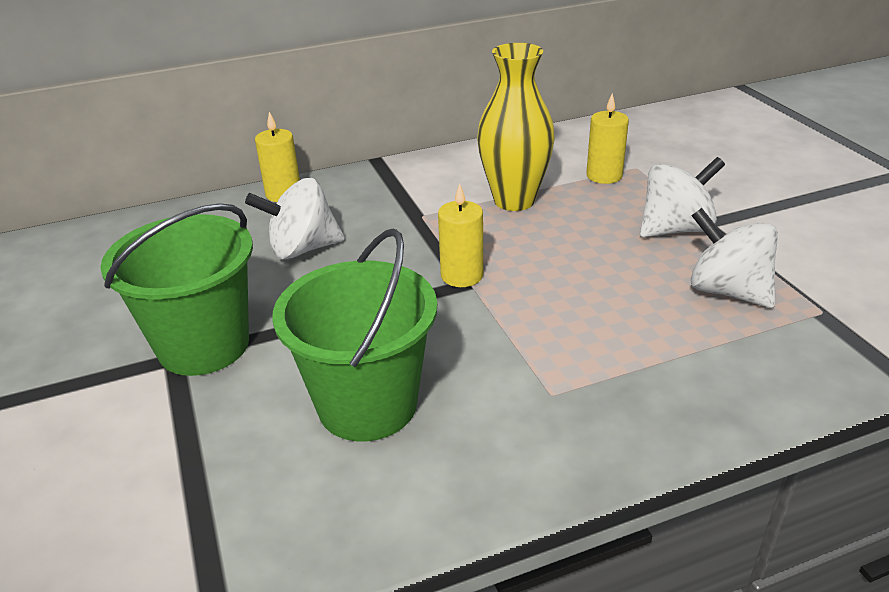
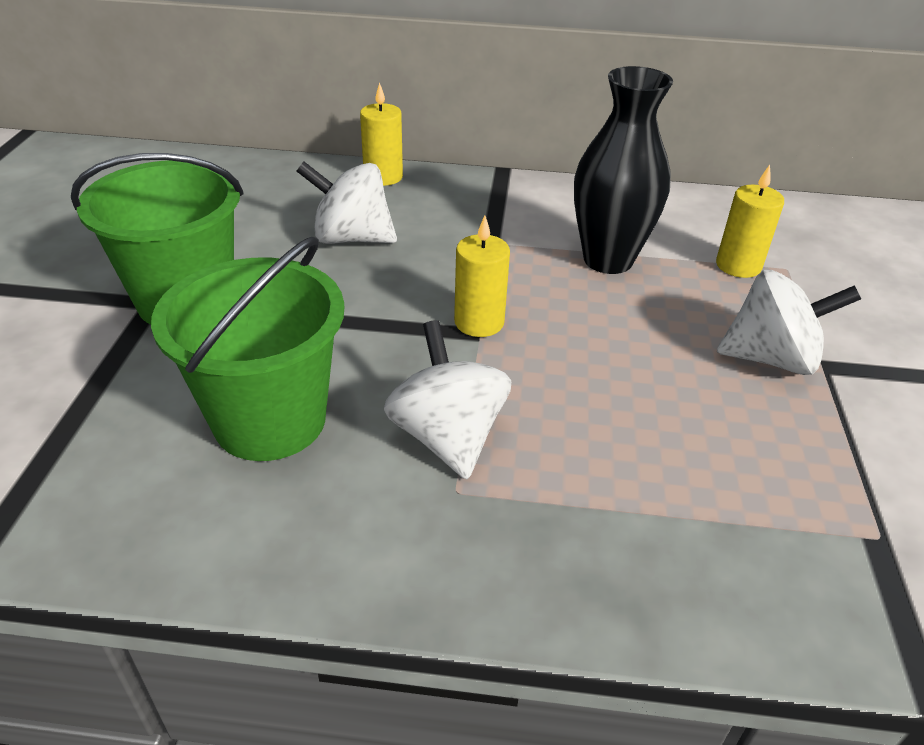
camera: 25 degrees right, 5 degrees up
(514, 200) = (608, 260): yellow vase -> black vase
(727, 291) = (771, 459): white spinning top -> white spinning top (447, 436)

